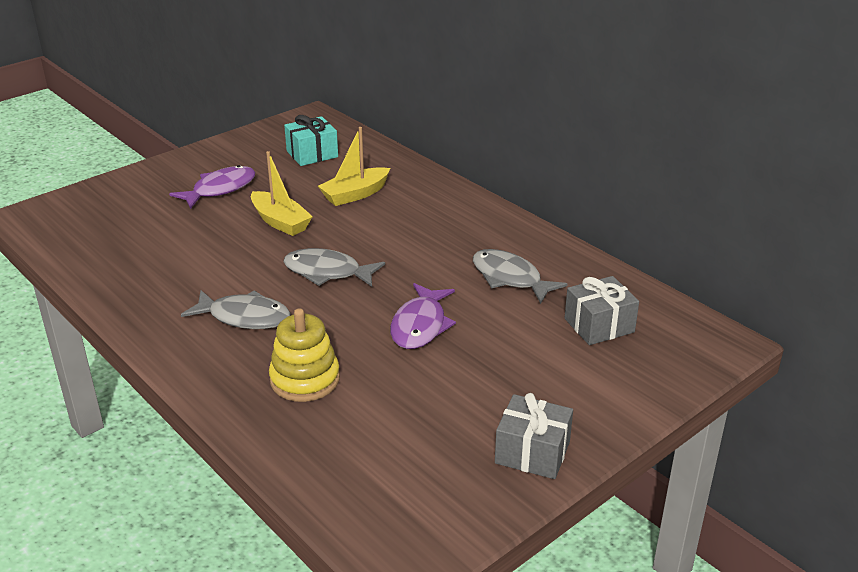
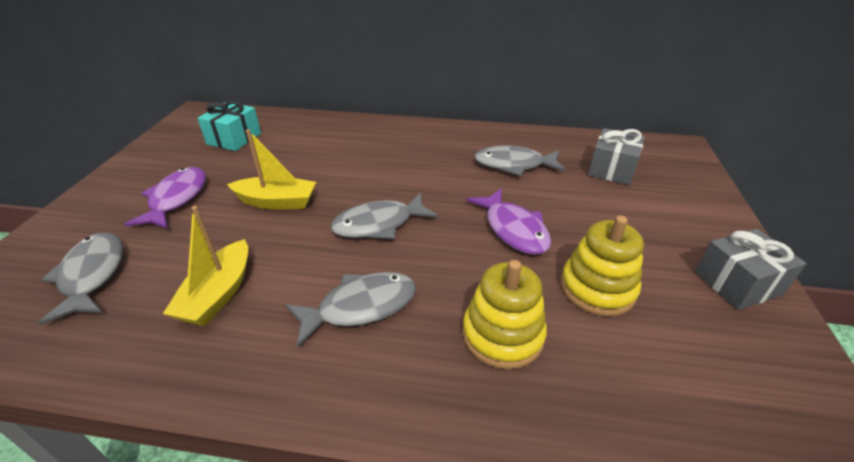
camera: 40 degrees left, 5 degrees up
(126, 221) = (92, 275): none -> grey fish
(355, 194) = (314, 154): yellow boat -> yellow boat (218, 294)
(414, 393) = (597, 288): none -> yellow stacking toy

